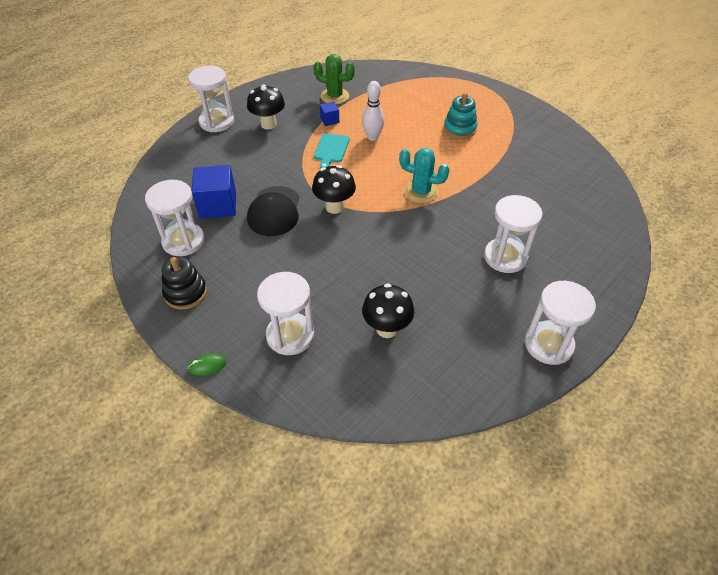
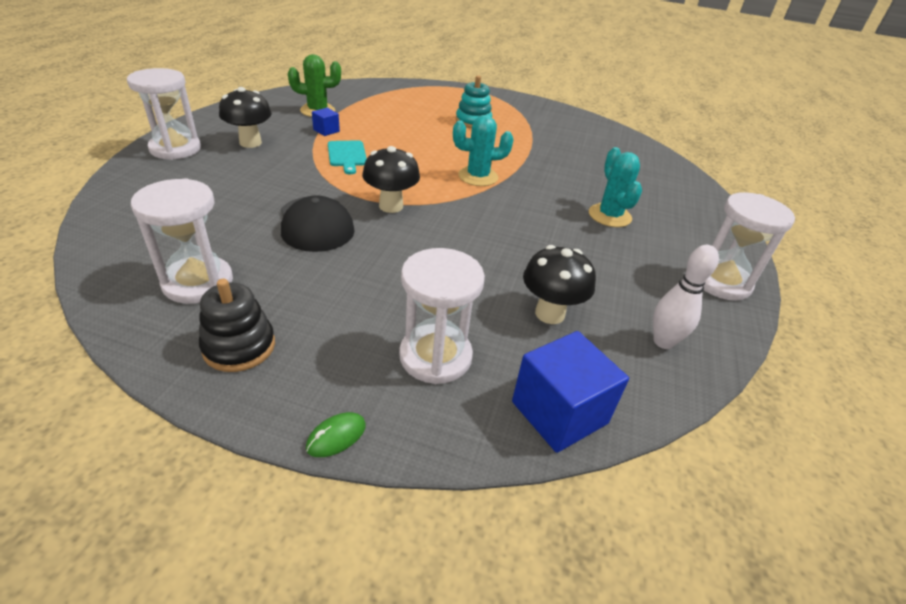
camera: 30 degrees left, 10 degrees down
(218, 205) = (229, 231): blue cube -> blue cube (559, 412)
(372, 137) = (387, 139): white bowling pin -> white bowling pin (663, 342)
(505, 257) = (609, 216): white hourglass -> turquoise cactus

